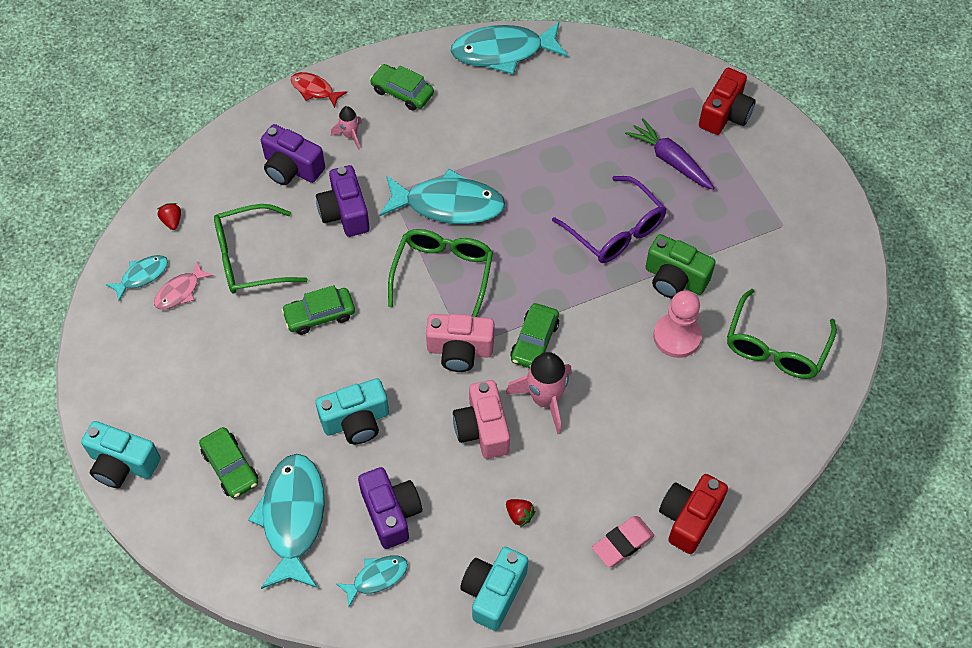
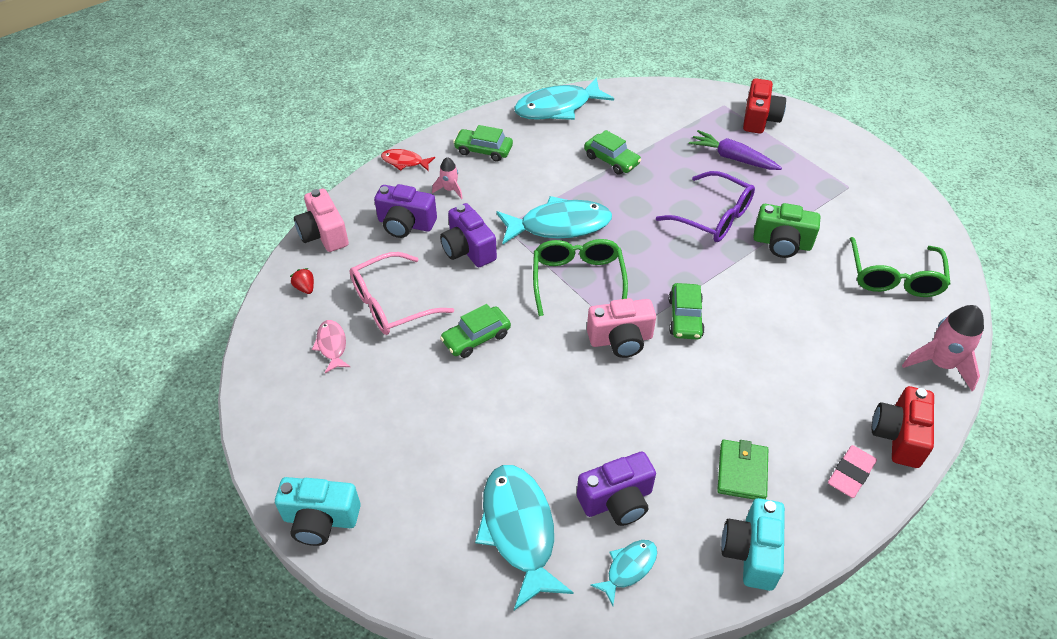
camera: 15 degrees left, 10 degrees down
(142, 276) = (289, 340): turquoise fish -> none
(180, 291) = (332, 346): pink fish -> pink fish turned 135 degrees clockwise
(230, 467) = (436, 495): green car -> green car (611, 160)
(249, 258) = (391, 304): green glasses -> pink glasses
(356, 421) = (548, 423): turquoise camera -> none
(391, 513) = (617, 500): purple camera -> purple camera turned 105 degrees clockwise
(482, 429) = (672, 402): pink camera -> pink camera (324, 234)
(519, 515) = (742, 472): red strawberry -> green wallet
(545, 399) = (717, 363): pink rocket -> pink rocket (940, 364)
(677, 336) = (807, 287): pink pawn -> none

